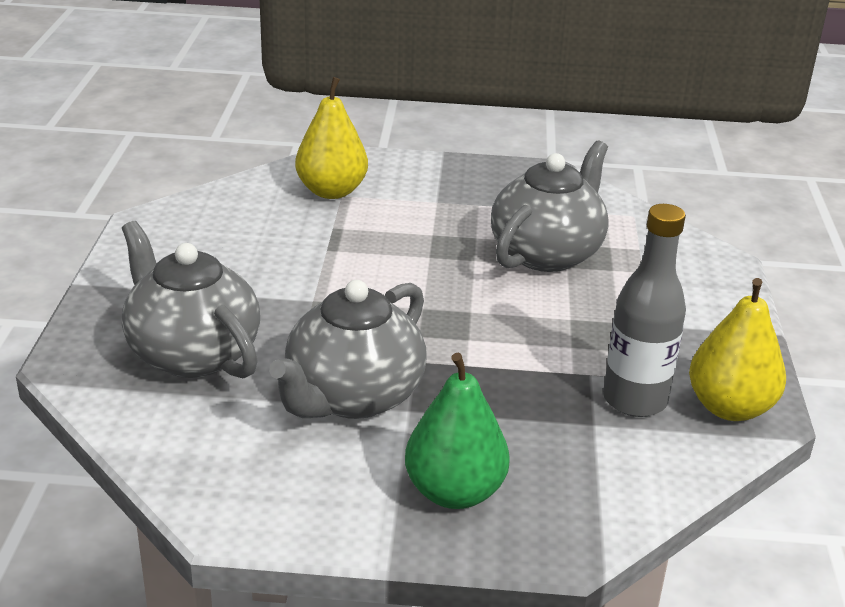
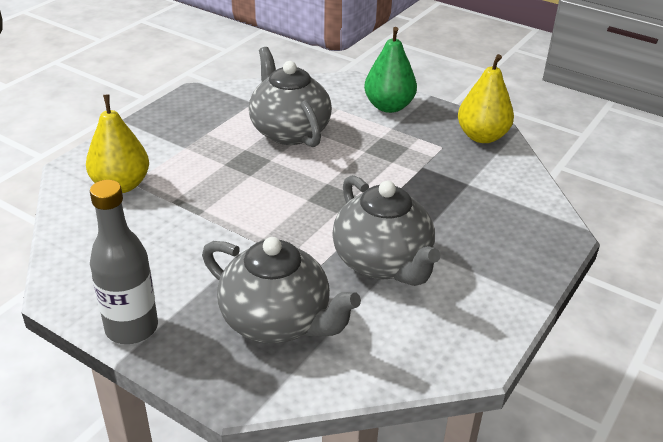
camera: 60 degrees left, 5 degrees up
(192, 353) = (277, 321): grey teapot -> grey teapot turned 135 degrees counterclockwise
(454, 492) = (500, 255): green pear -> green pear (389, 106)
(635, 400) = (456, 162): grey bottle -> grey bottle (132, 328)

